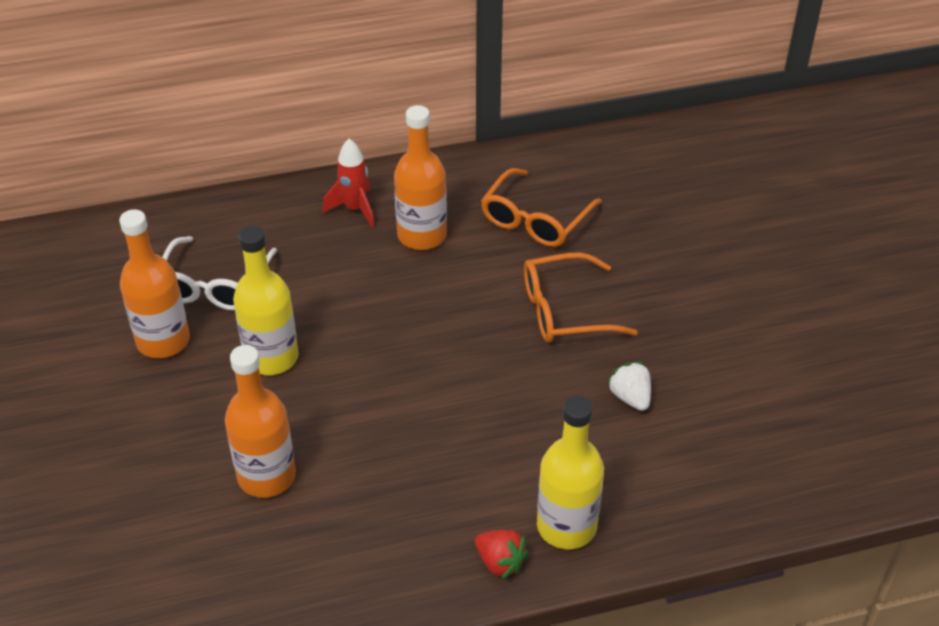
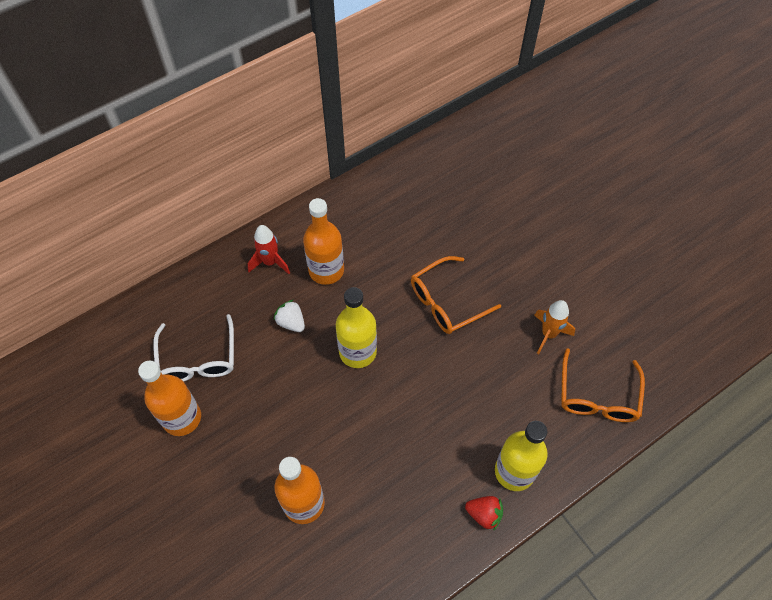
camera: 20 degrees left, 15 degrees up
(271, 357) = (265, 406): yellow bottle -> yellow bottle (357, 352)
(535, 220) = (398, 234): orange glasses -> orange glasses (597, 396)
(630, 397) = (515, 357): white strawberry -> white strawberry (291, 322)
(690, 384) = (548, 334): none -> orange rocket

